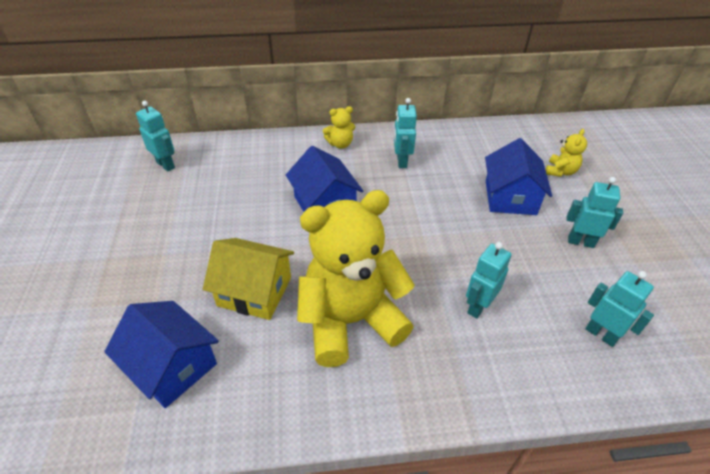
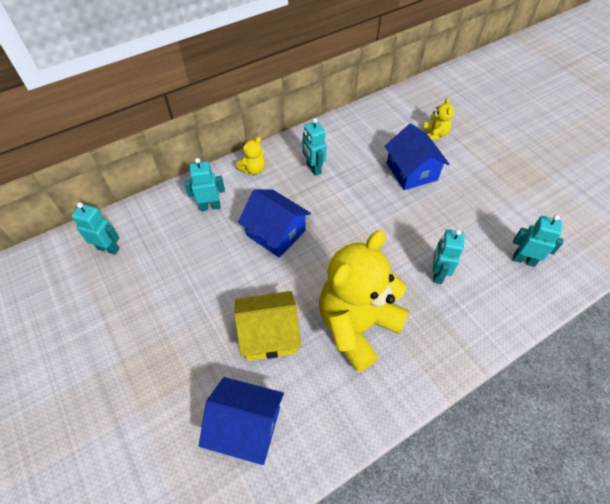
camera: 25 degrees left, 10 degrees up
(580, 242) = (477, 191): turquoise robot -> turquoise robot (210, 206)

